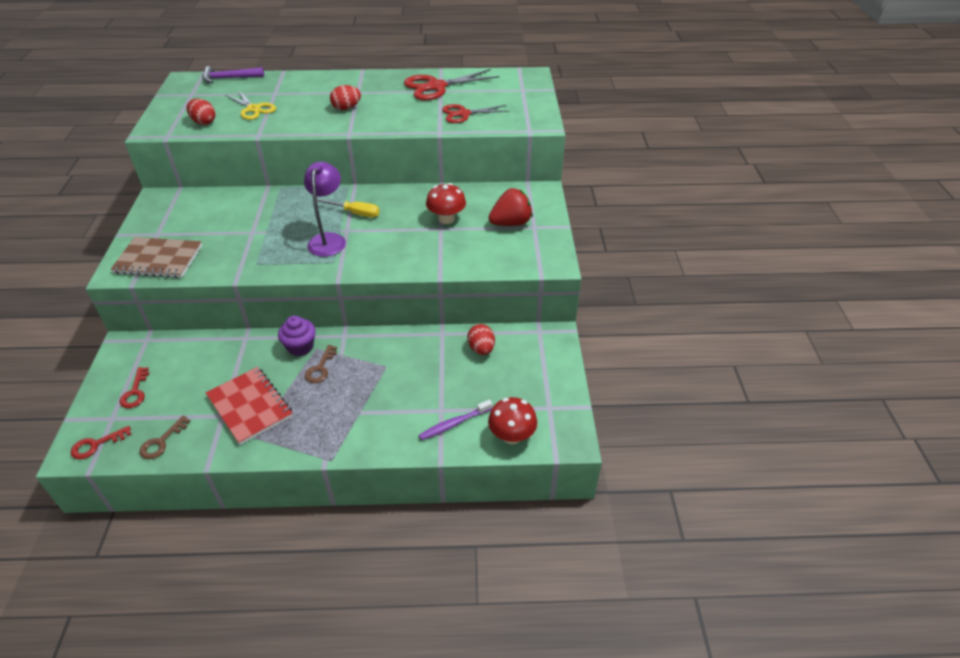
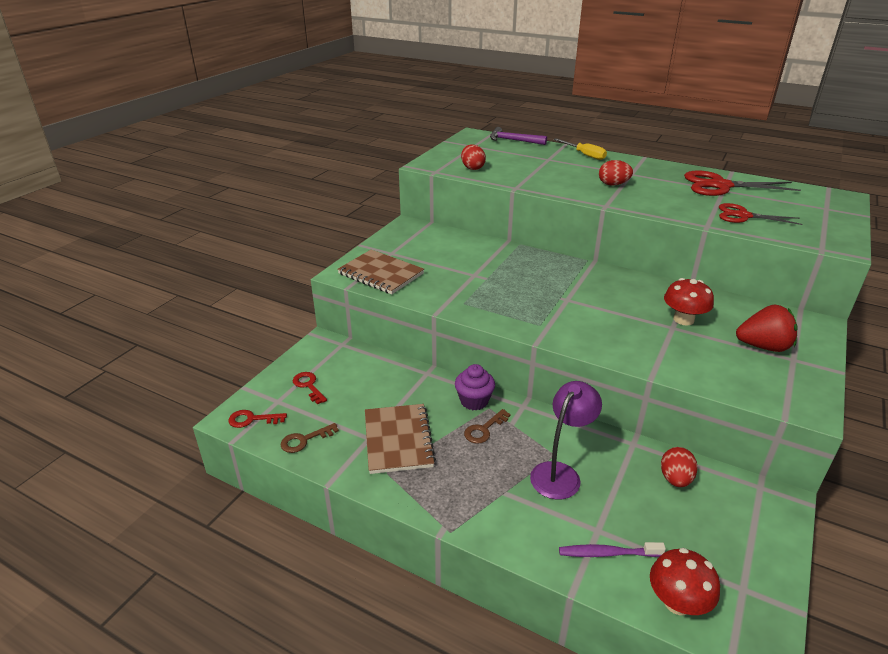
camera: 30 degrees right, 10 degrees down
(135, 392) = (308, 386): red key -> red key turned 120 degrees clockwise
(250, 406) = (398, 440): red notebook -> brown notebook
(253, 109) = (522, 167): yellow scissors -> none
(329, 239) = (545, 302): purple lamp -> purple lamp (560, 473)
(354, 213) = (583, 286): yellow screwdriver -> yellow screwdriver (584, 155)

